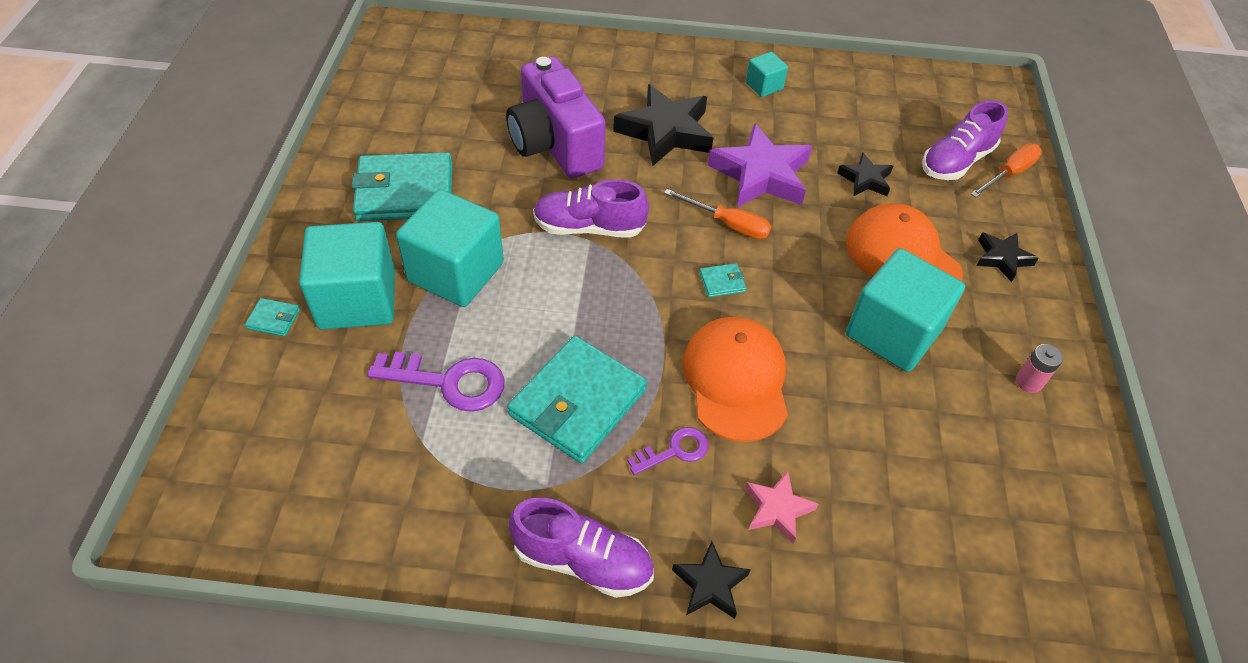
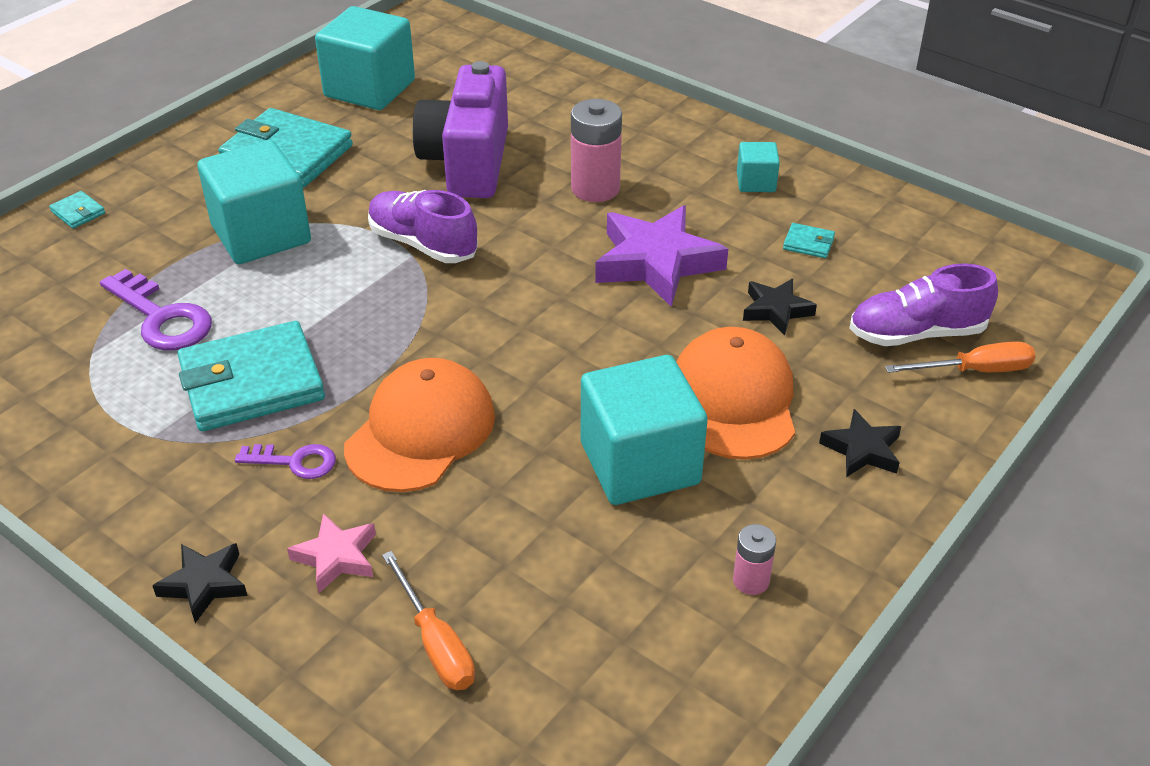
camera: 35 degrees right, 10 degrees down
(357, 300) = (157, 224): turquoise cube -> turquoise cube (369, 89)
(582, 560) = (118, 507): purple shoe -> none
(665, 131) = (595, 188): black star -> pink battery
(722, 282) = (503, 342): turquoise wallet -> turquoise wallet (808, 243)
(728, 224) = (568, 294): orange screwdriver -> orange screwdriver (435, 643)

